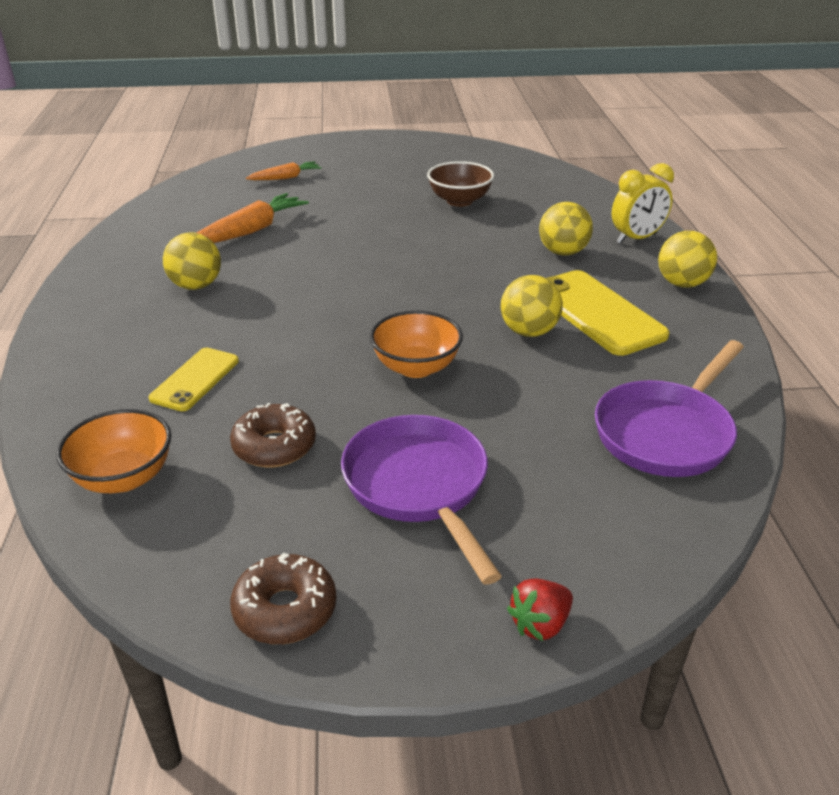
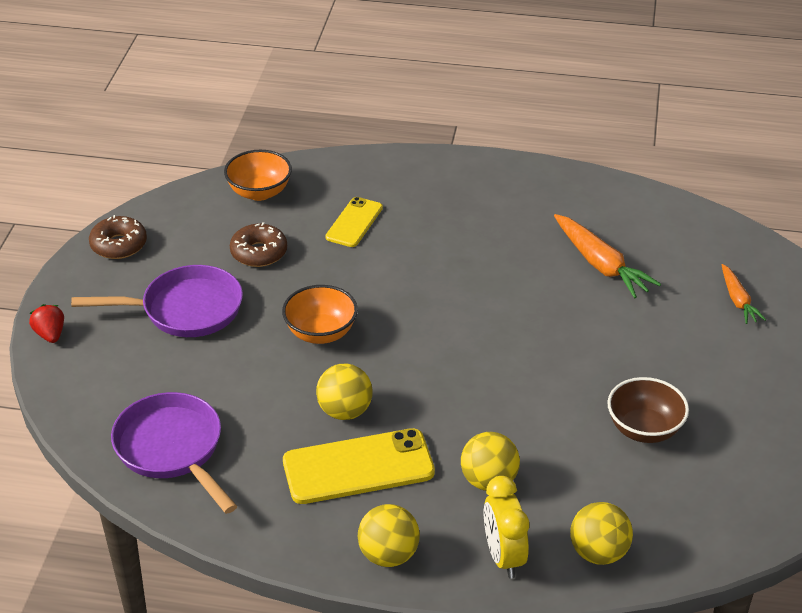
camera: 105 degrees right, 5 degrees up
(195, 379) = (354, 222): yellow phone -> yellow phone turned 75 degrees clockwise
(196, 286) = (498, 228): yellow ball -> yellow ball (598, 552)

